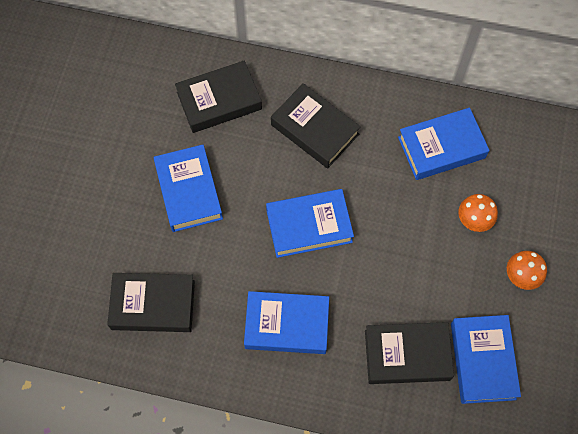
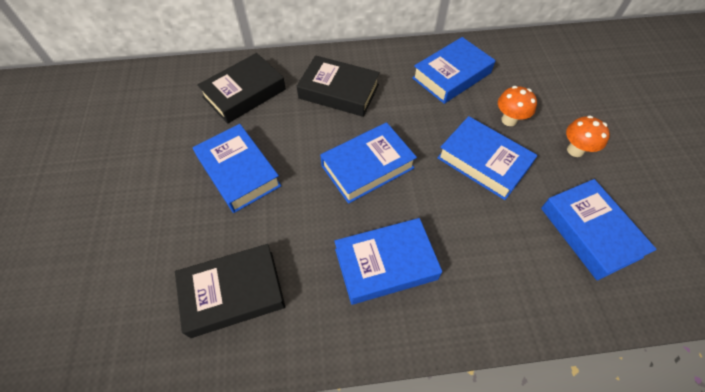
camera: 20 degrees left, 10 degrees down
(407, 355) = (518, 252): black book -> none
(422, 258) = (483, 162): none -> blue book

